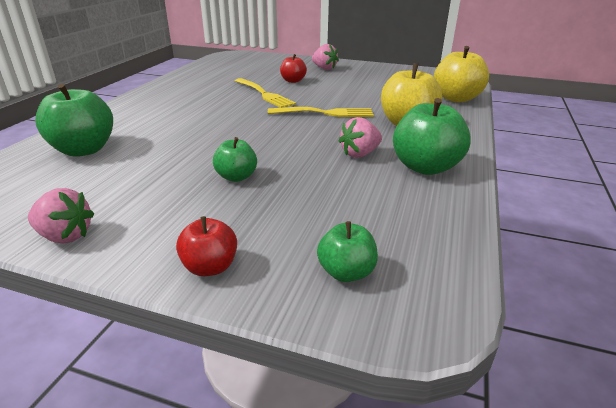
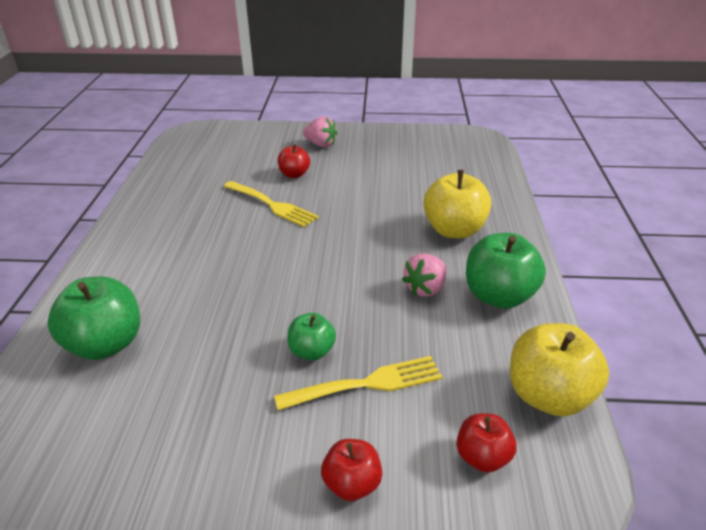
camera: 15 degrees left, 5 degrees up
(65, 236) = (173, 481): pink strawberry -> none
(325, 113) = (359, 227): yellow fork -> yellow fork (366, 384)
(346, 272) = (482, 457): green apple -> red apple
(456, 98) = (489, 178): yellow apple -> yellow apple (548, 396)

